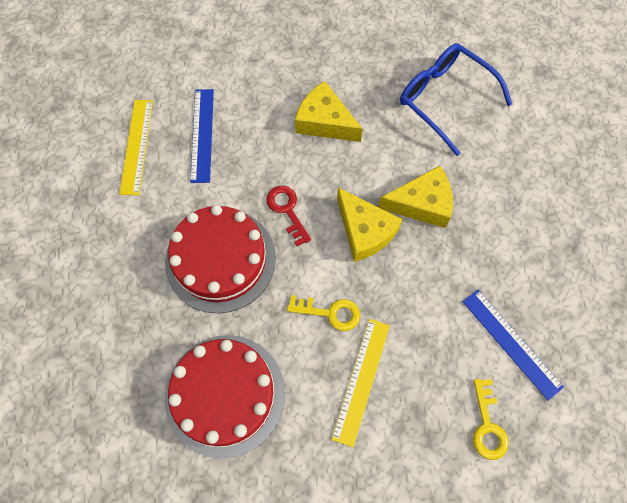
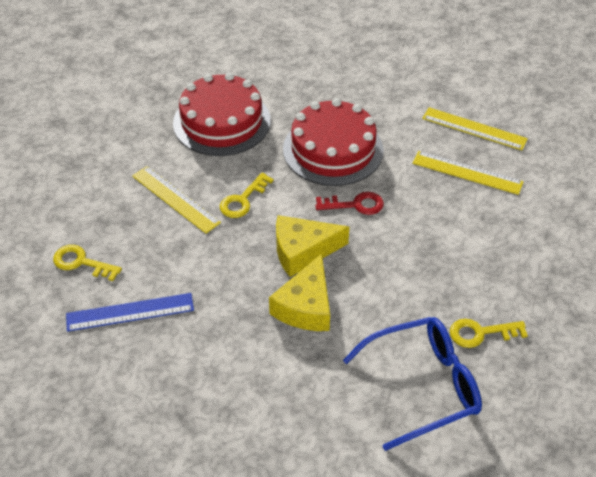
camera: 115 degrees right, 20 degrees down
(202, 135) = (467, 172): blue ruler -> yellow ruler
(324, 122) = (441, 266): yellow cheese -> none
(377, 77) = (481, 333): none -> yellow key

